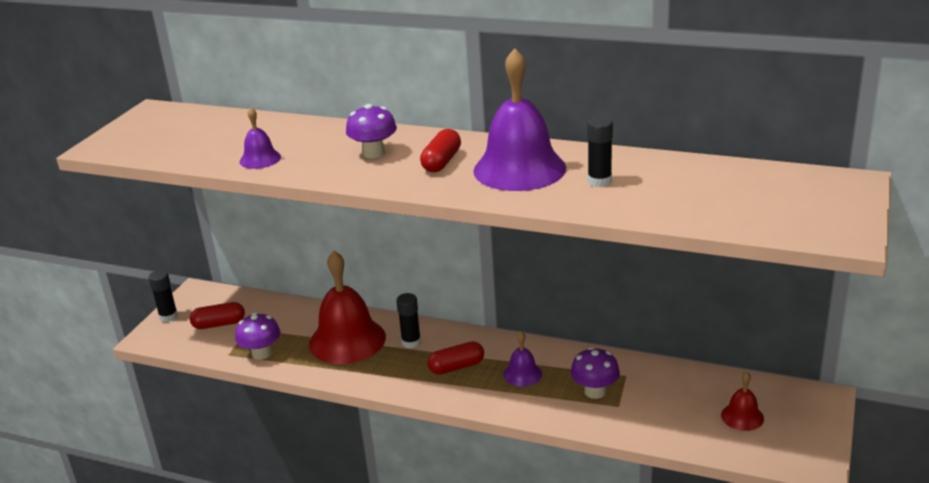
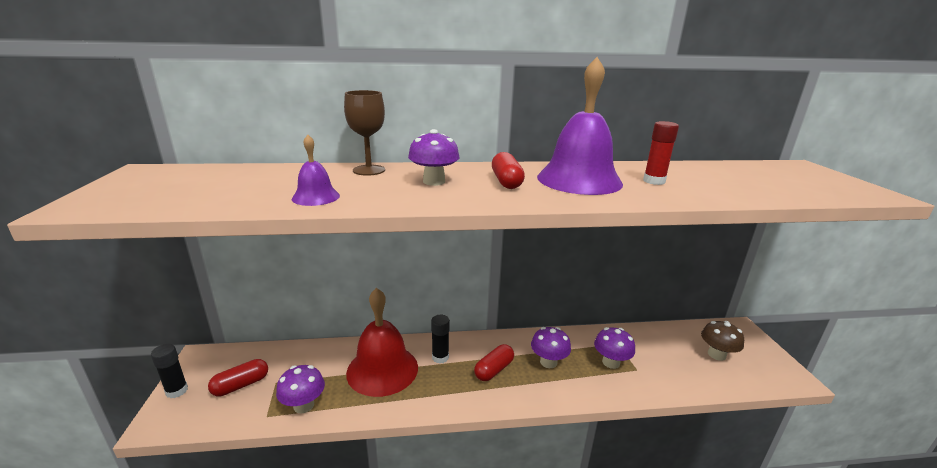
camera: 30 degrees left, 5 degrees down
(331, 130) = (369, 170): none -> brown goblet
(522, 374) = (548, 362): purple bell -> purple mushroom
(599, 181) = (654, 181): black glue stick -> red glue stick
(742, 416) = (716, 354): red bell -> brown mushroom

